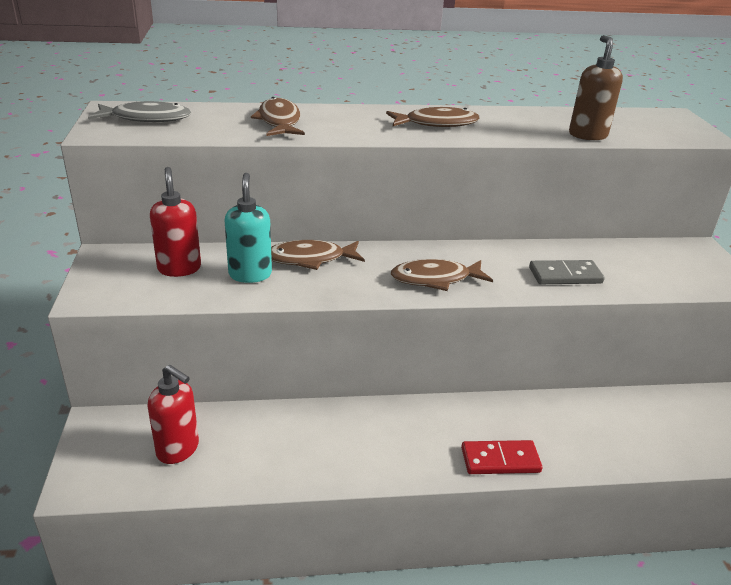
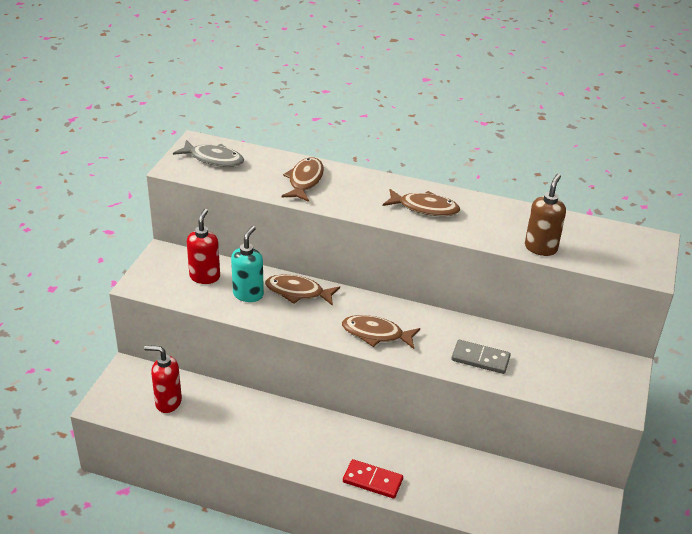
camera: 25 degrees right, 5 degrees up
(178, 449) = (168, 402): red soap dispenser -> red soap dispenser turned 135 degrees clockwise

